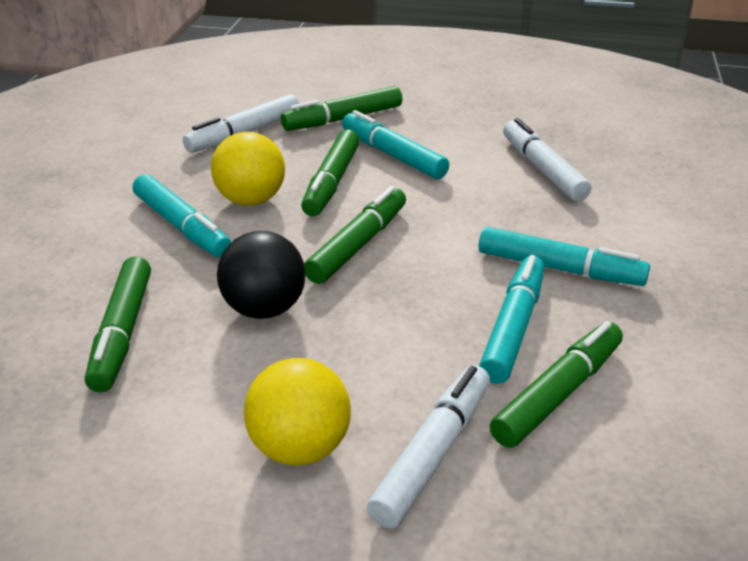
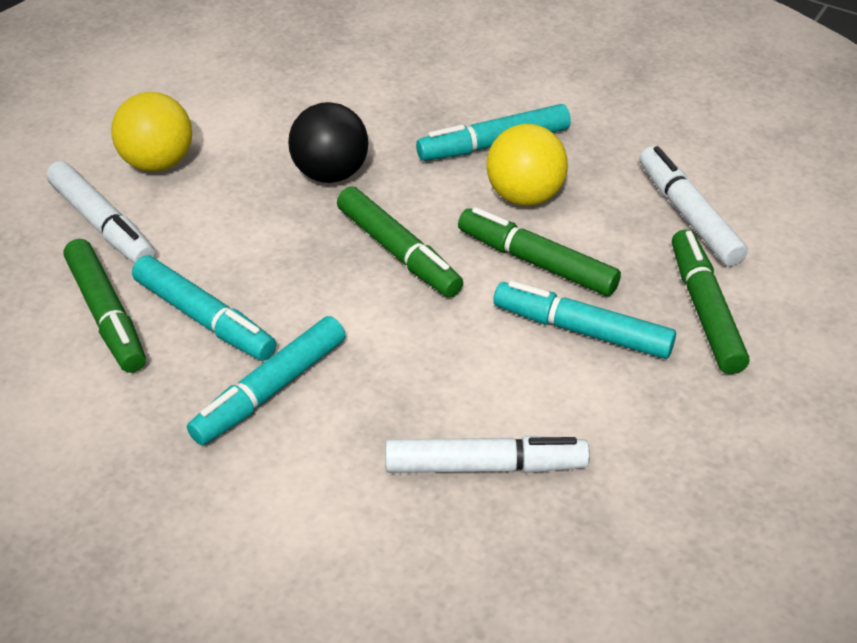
camera: 110 degrees right, 10 degrees up
(122, 332) = (346, 97): green marker -> none
(393, 155) = (582, 330): turquoise marker -> turquoise marker turned 135 degrees counterclockwise

